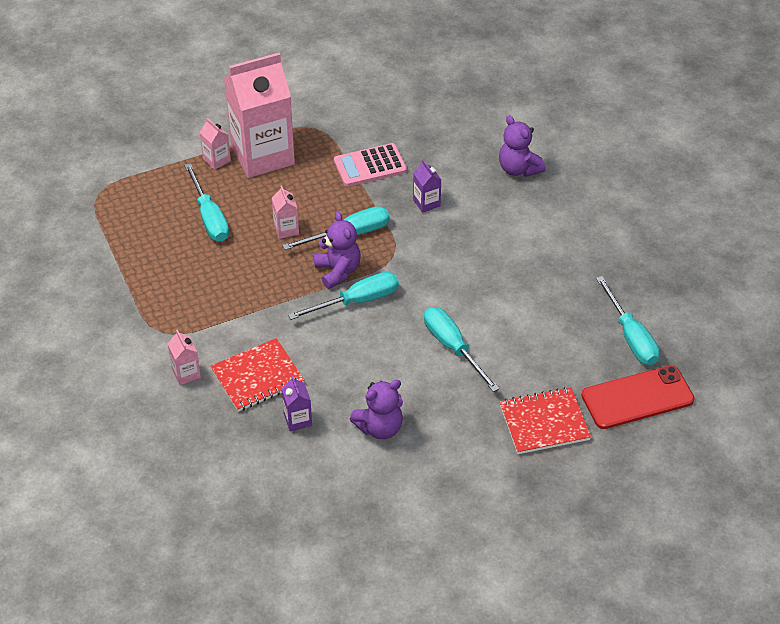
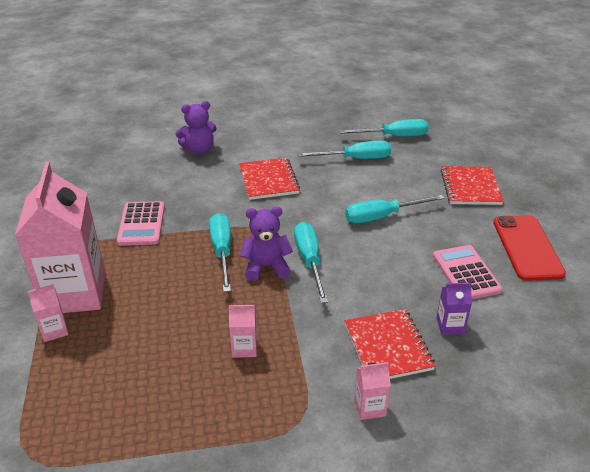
camera: 75 degrees left, 10 degrees down
(209, 217) = (140, 350): turquoise screwdriver -> turquoise screwdriver (356, 159)
(286, 229) = (192, 292): pink carton -> pink carton (244, 348)
(380, 427) = (466, 273): purple teddy bear -> pink calculator
(426, 203) = (208, 201): purple carton -> none
(483, 240) = (268, 180): none -> red notebook
(637, 398) = (452, 145): red phone -> red phone (527, 247)

